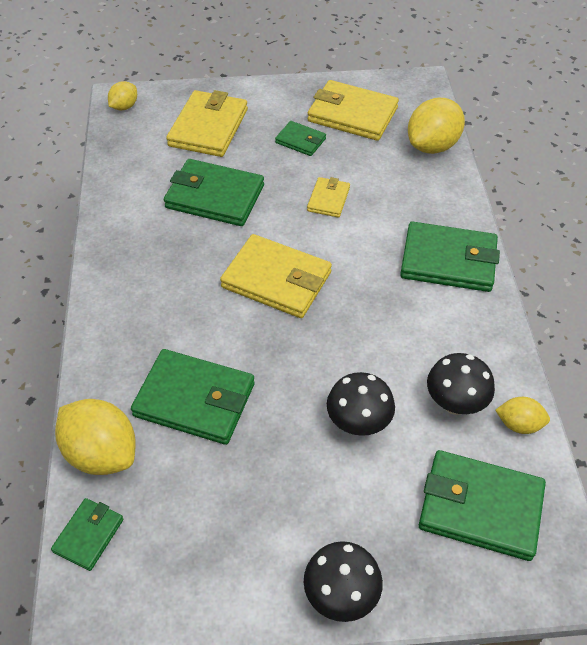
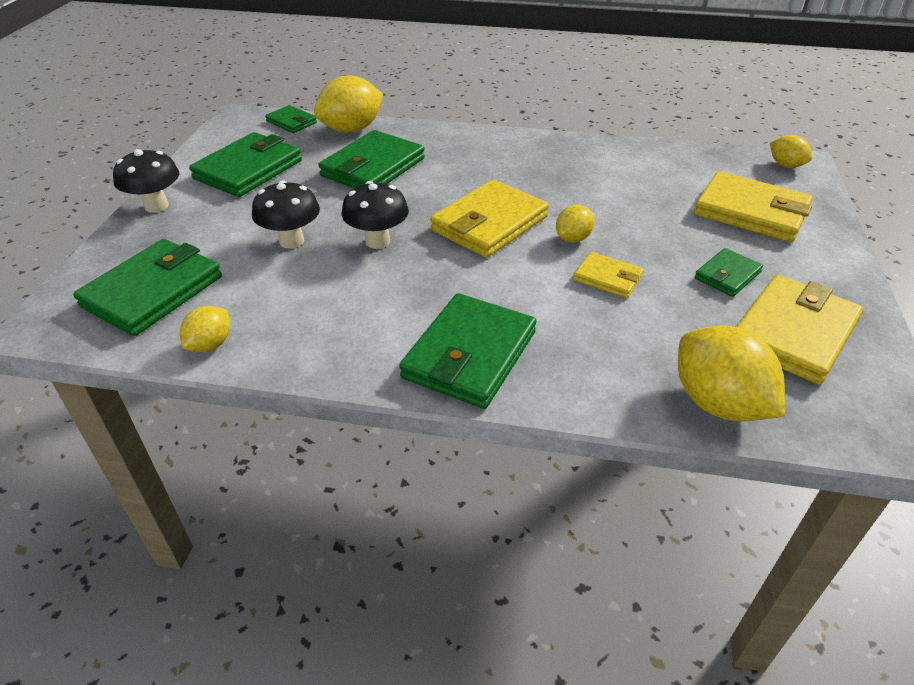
camera: 105 degrees right, 10 degrees down
(215, 197) = (625, 203): green wallet -> green wallet (248, 170)
(281, 223) = (573, 238): none -> yellow lemon
(455, 404) = (268, 305): black mushroom -> black mushroom (377, 241)

